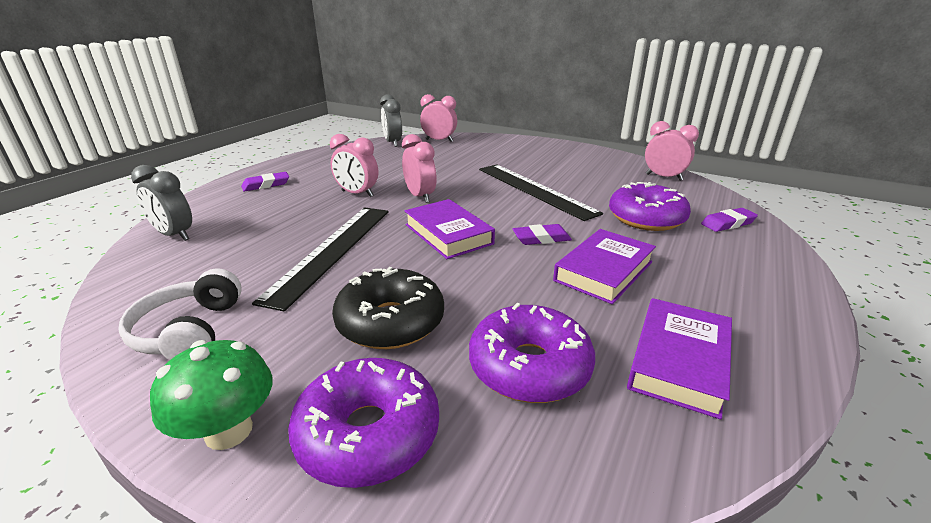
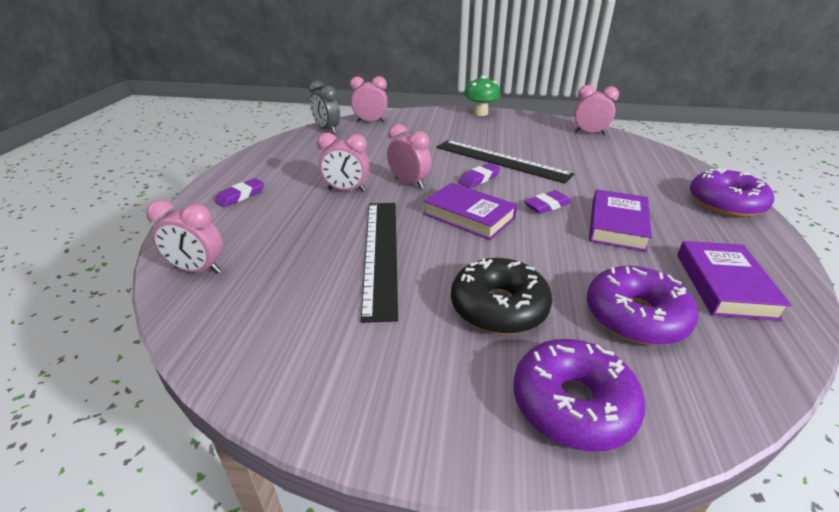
camera: 20 degrees left, 5 degrees up
(174, 235) = (198, 270): grey clock -> pink clock
(190, 331) = (327, 363): white headphones -> none
(228, 431) = (461, 439): green mushroom -> green mushroom (480, 113)
(646, 218) = (608, 173): purple donut -> purple donut (725, 203)
(728, 223) = (666, 167): purple eraser -> purple eraser (479, 178)

